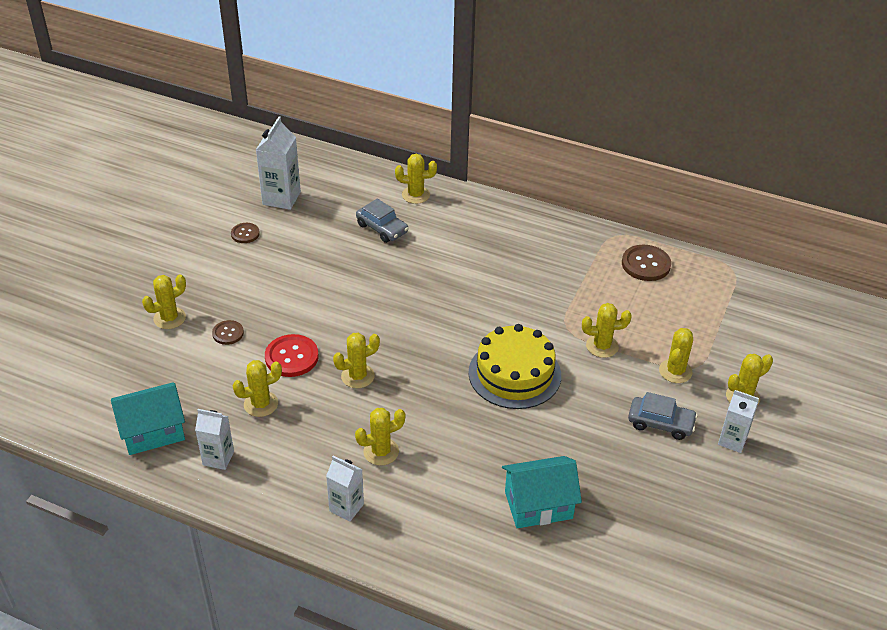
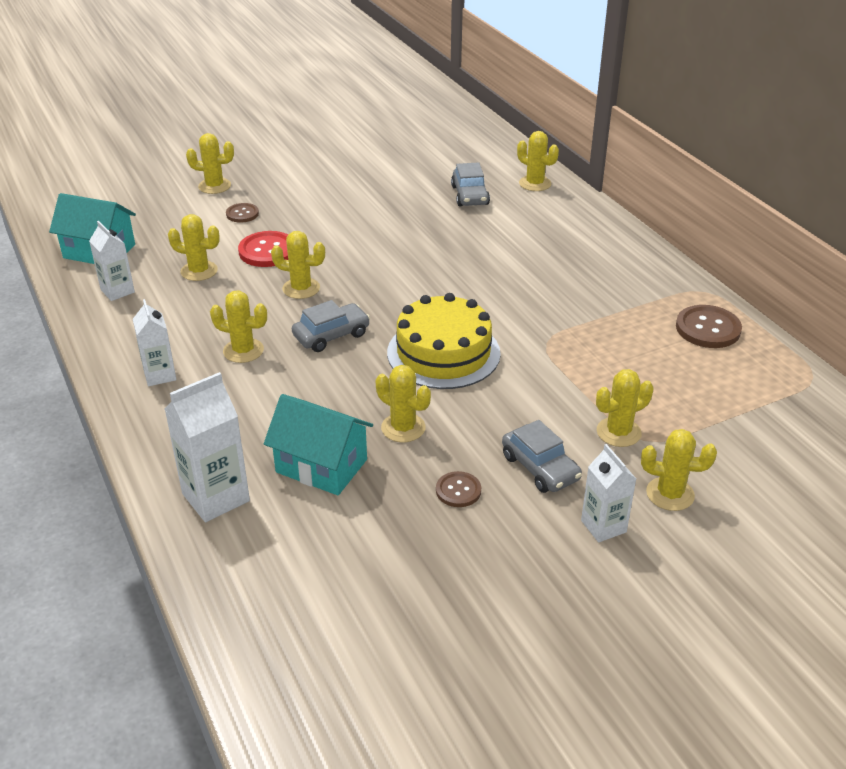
camera: 40 degrees right, 5 degrees down
(245, 234) = (349, 155): brown button -> brown button (458, 490)
(281, 198) = (412, 143): white carton -> white carton (216, 497)
(426, 403) = (331, 335): none -> grey car
(602, 346) = (564, 373): yellow cactus -> yellow cactus (403, 428)

